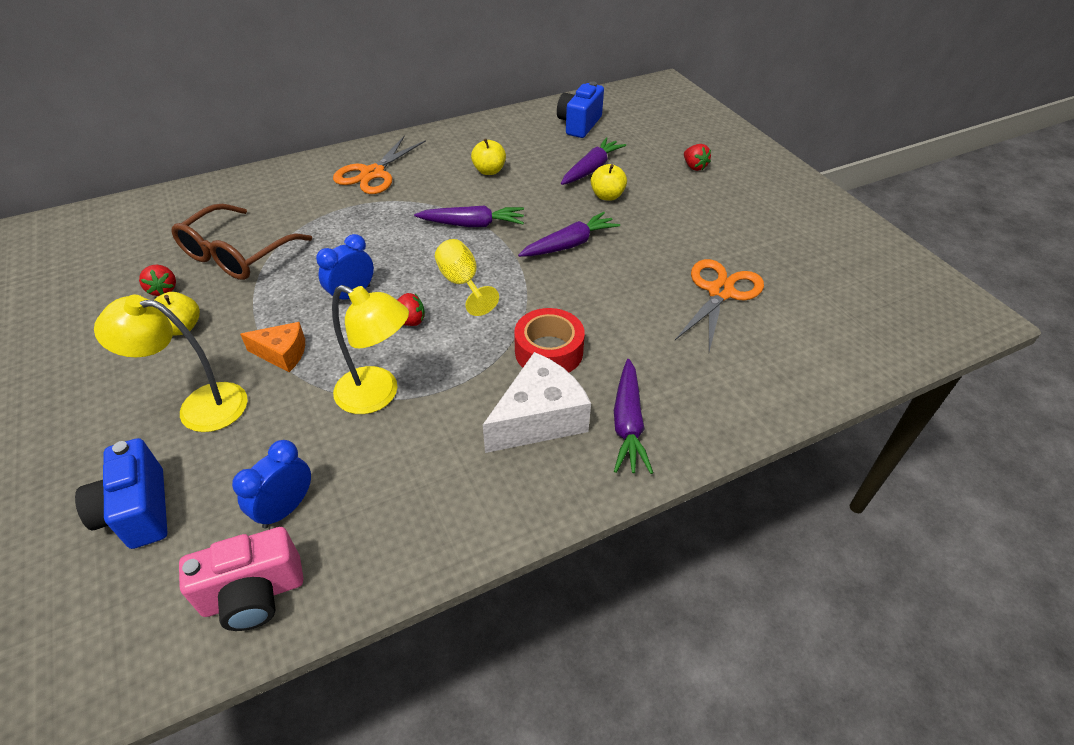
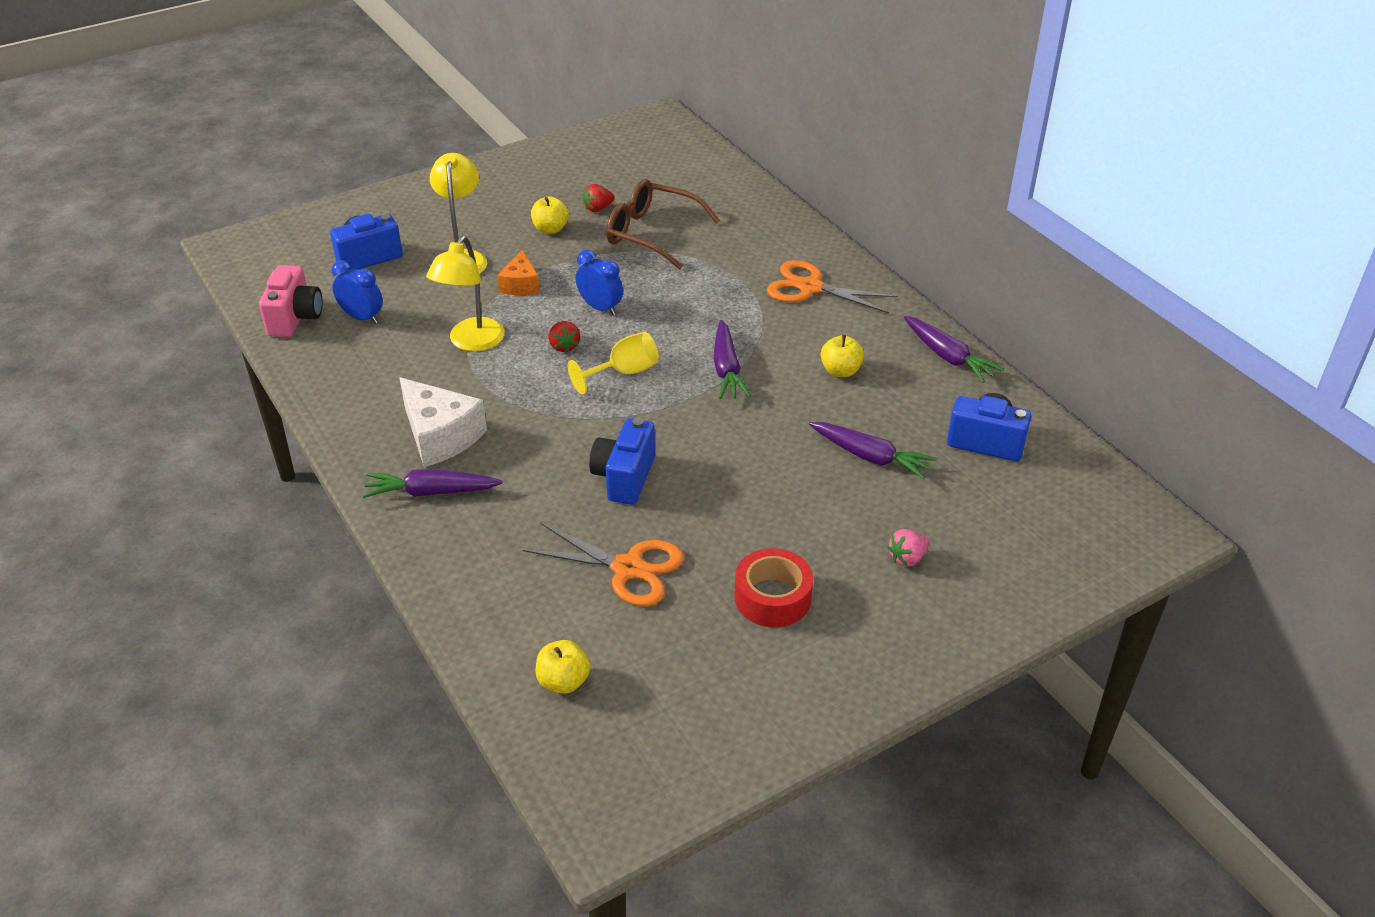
camera: 85 degrees right, 5 degrees down
(254, 594) = (295, 318): pink camera -> pink camera turned 150 degrees counterclockwise
(548, 351) = (526, 437): red tape -> red tape (772, 597)
(569, 244) = (702, 444): purple carrot -> purple carrot (948, 357)
(607, 196) = (810, 472): yellow apple -> yellow apple (563, 681)
(610, 289) = (624, 477): none -> blue camera
(694, 167) = (907, 558): red strawberry -> pink strawberry

